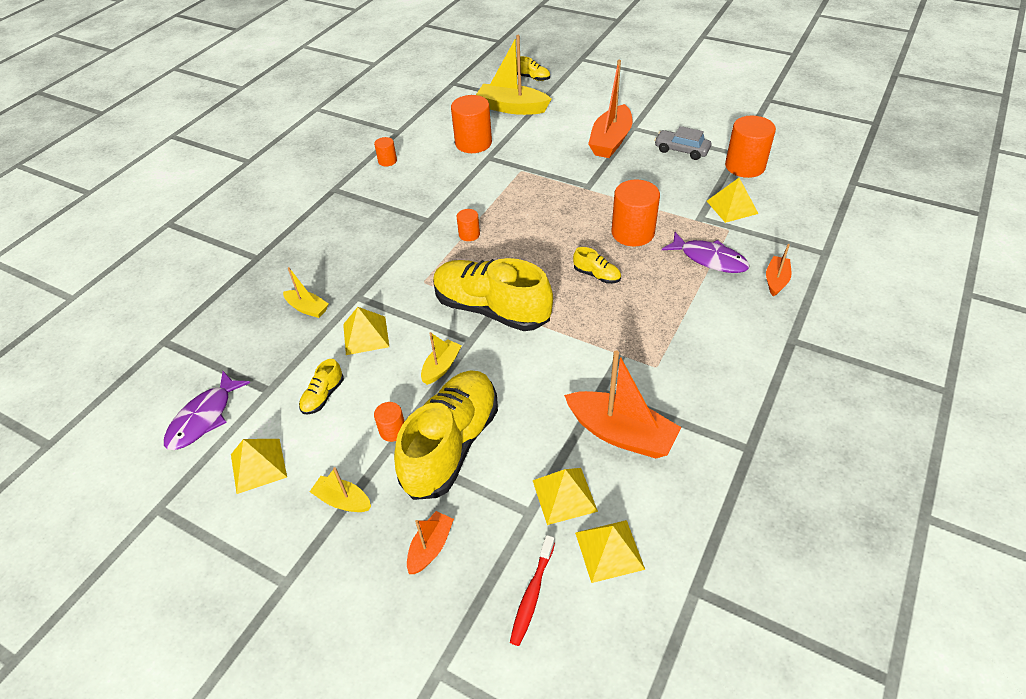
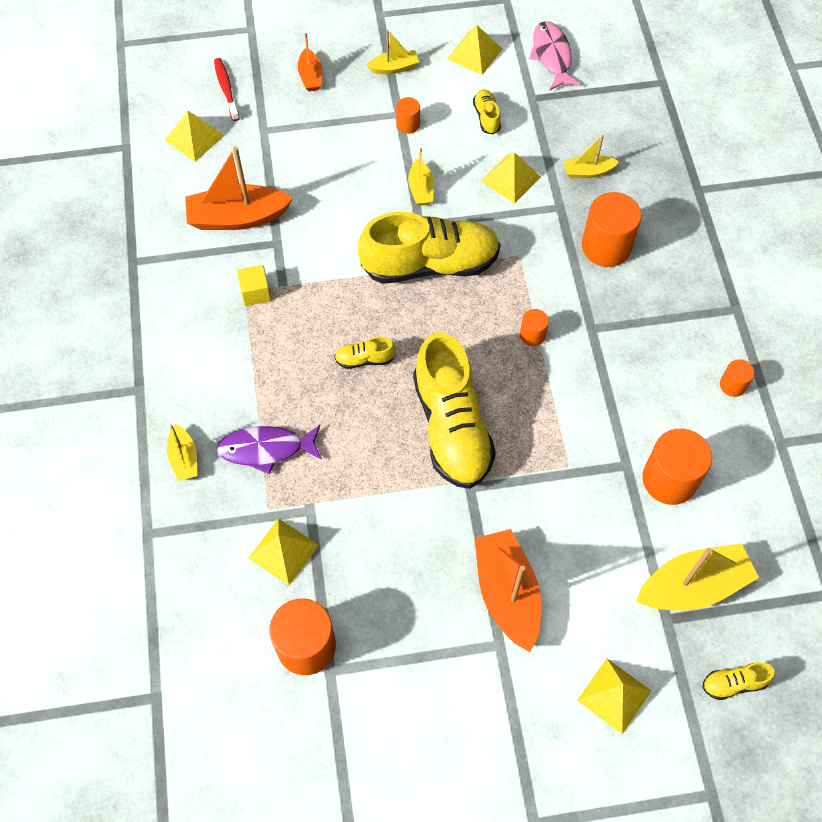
camera: 140 degrees right, 15 degrees up
(204, 418) = (552, 56): purple fish -> pink fish
(451, 445) = (356, 139): yellow shoe -> yellow shoe (451, 426)
(564, 495) = (248, 153): yellow pyramid -> yellow pyramid (614, 695)
(632, 233) = (368, 440): orange cylinder -> orange cylinder (606, 246)
(648, 361) = (255, 292): none -> yellow cube
(681, 150) = (404, 631): grey car -> none
(776, 280) = (184, 458): orange boat -> yellow boat

